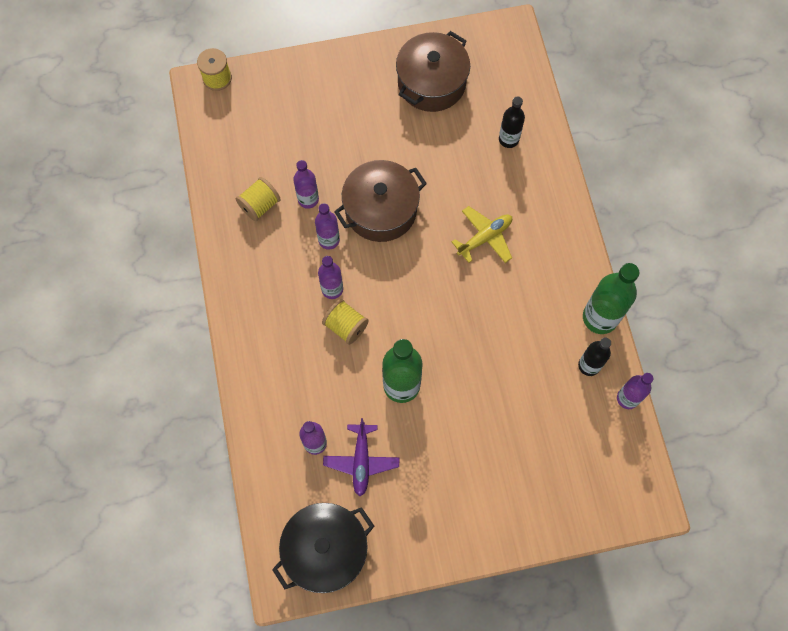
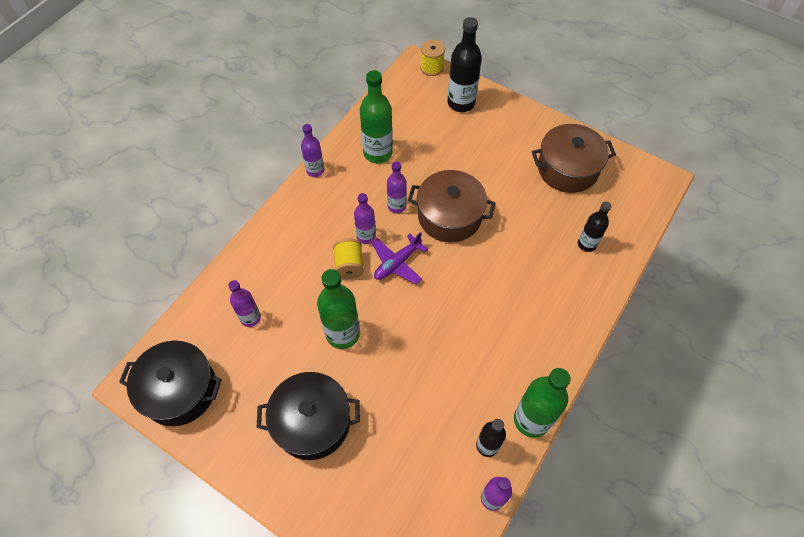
camera: 45 degrees right, 10 degrees down
(260, 205) = (378, 153): yellow spool -> green bottle
(281, 93) = (461, 103): none -> black bottle
(308, 199) = (410, 173): purple bottle -> purple bottle (315, 170)
(361, 461) = (264, 356): purple plane -> purple plane (397, 263)
(452, 471) = (312, 422): none -> black pot
(484, 238) = (502, 291): yellow plane -> none

